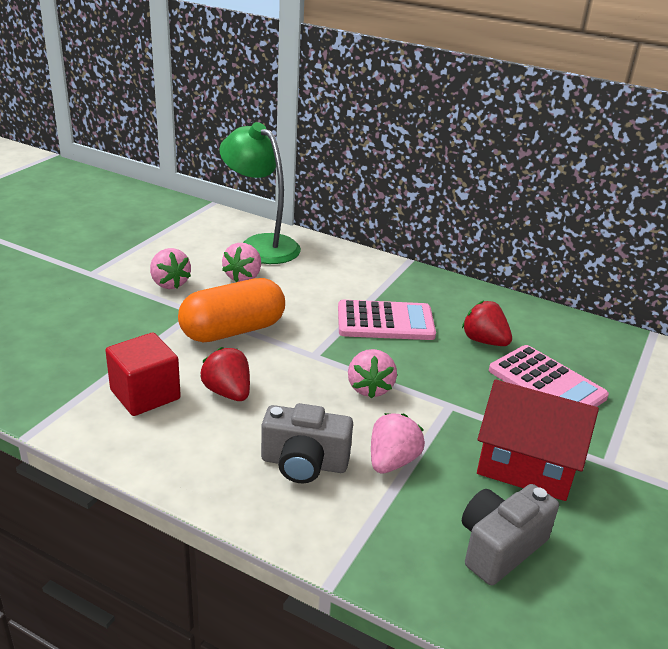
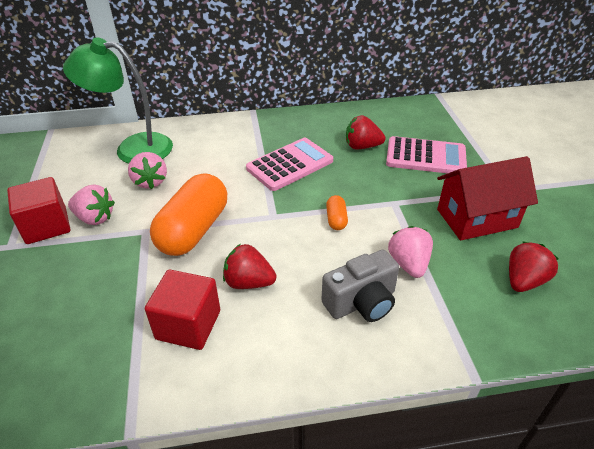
camera: 35 degrees left, 10 degrees up
(130, 272) = (46, 226): none -> red cube
(370, 388) = (336, 219): pink strawberry -> orange capsule
(499, 547) = (524, 280): grey camera -> red strawberry

